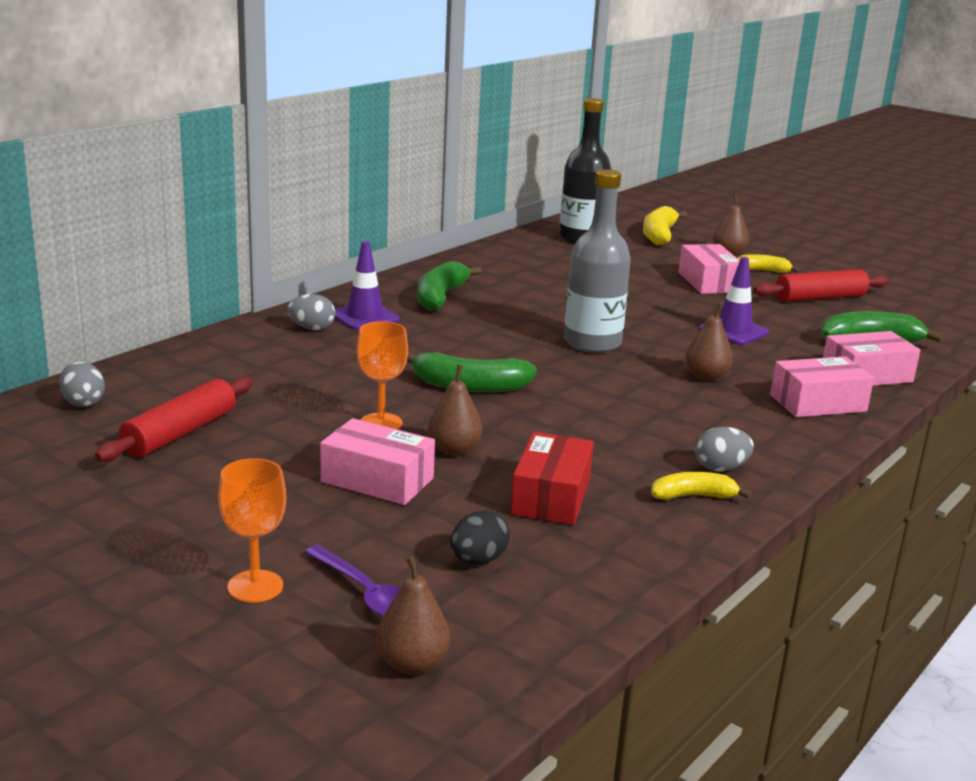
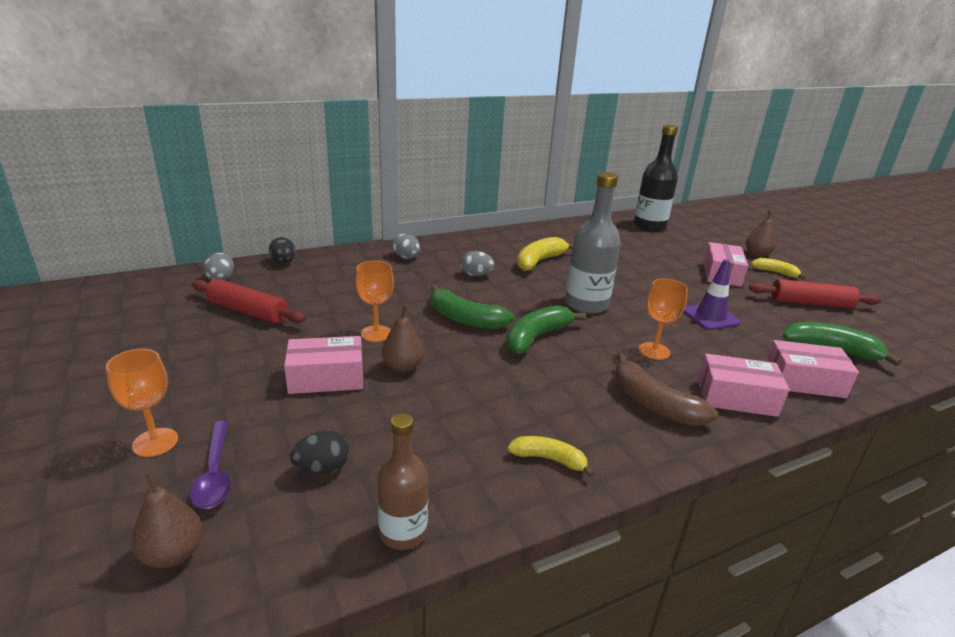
camera: 25 degrees right, 5 degrees up
(147, 365) = (283, 262): none -> black egg
(180, 433) = (248, 311): red rolling pin -> red rolling pin turned 60 degrees clockwise
(364, 317) = (446, 255): purple traffic cone -> none
(377, 480) = (326, 378): pink box -> pink box turned 60 degrees counterclockwise
(440, 297) = (510, 250): green banana -> green banana (536, 337)
(551, 497) = (433, 426): red box -> none
(617, 586) = (403, 532): none -> brown bottle
(659, 235) = (711, 233): yellow banana -> yellow banana (539, 261)
(706, 377) = (654, 351): brown pear -> orange goblet
(721, 468) = (596, 438): grey egg -> grey egg (476, 275)
(748, 426) = (654, 404): none -> brown banana

